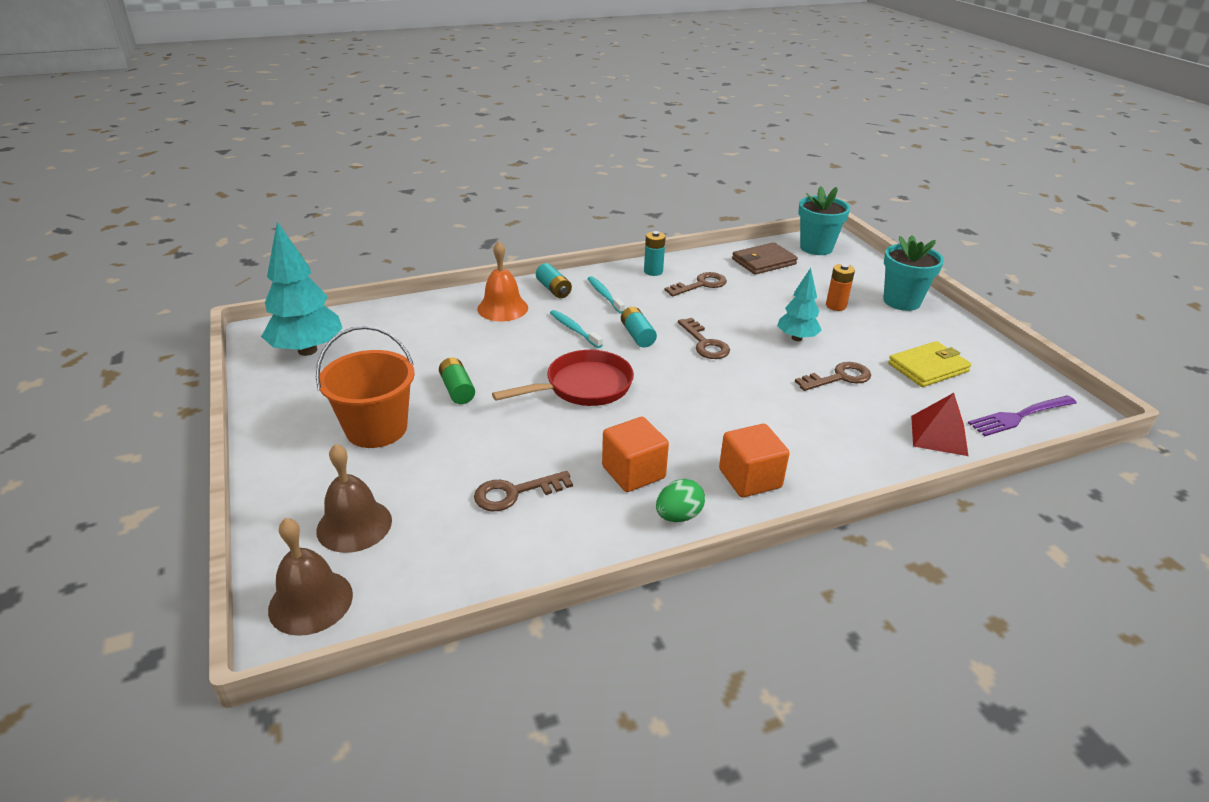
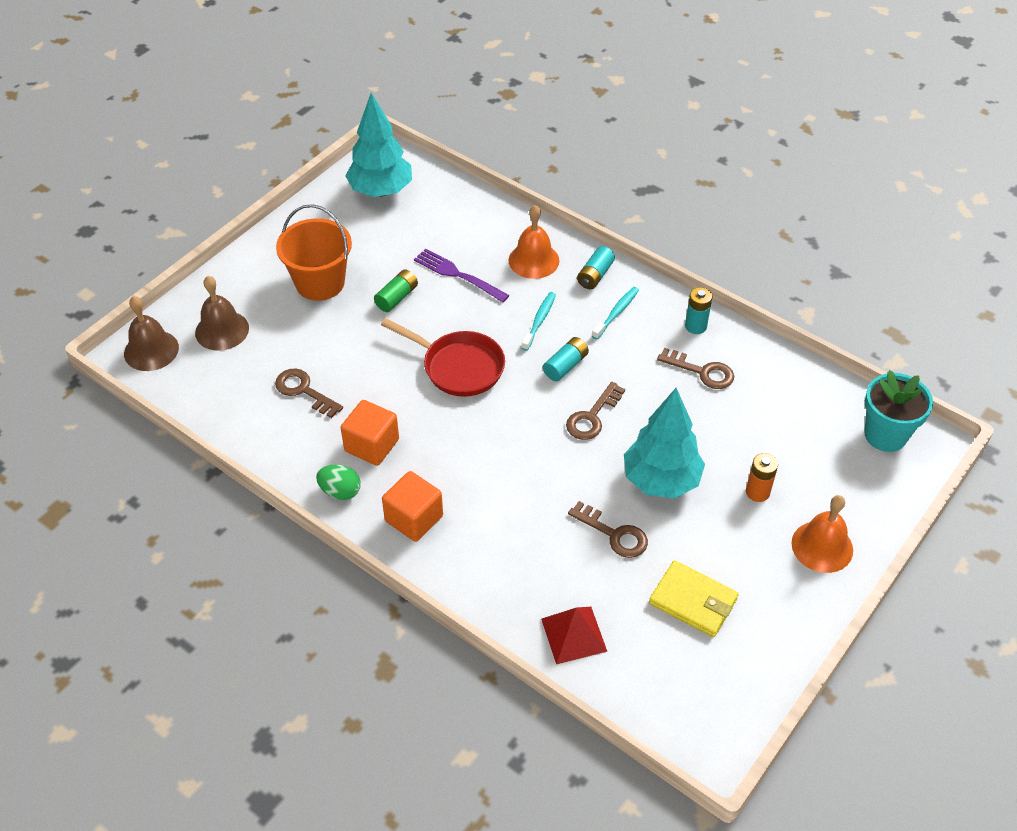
camera: 60 degrees right, 15 degrees up
(763, 262) = (803, 402): brown wallet -> none
(797, 338) = (661, 480): turquoise tree -> turquoise tree, size x1.67
(901, 301) = (822, 546): turquoise flower pot -> orange bell
(1019, 416) = (659, 696): purple fork -> purple fork (458, 275)

